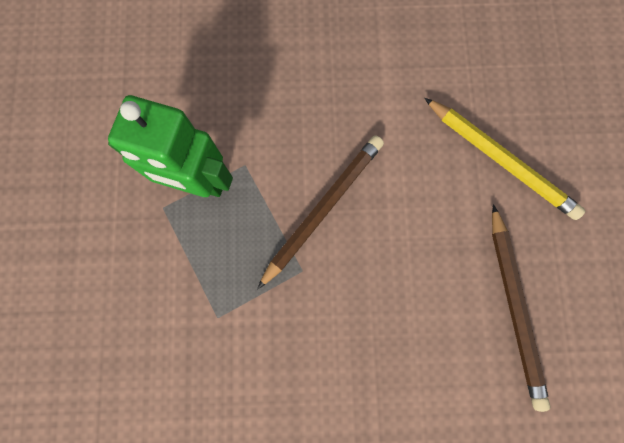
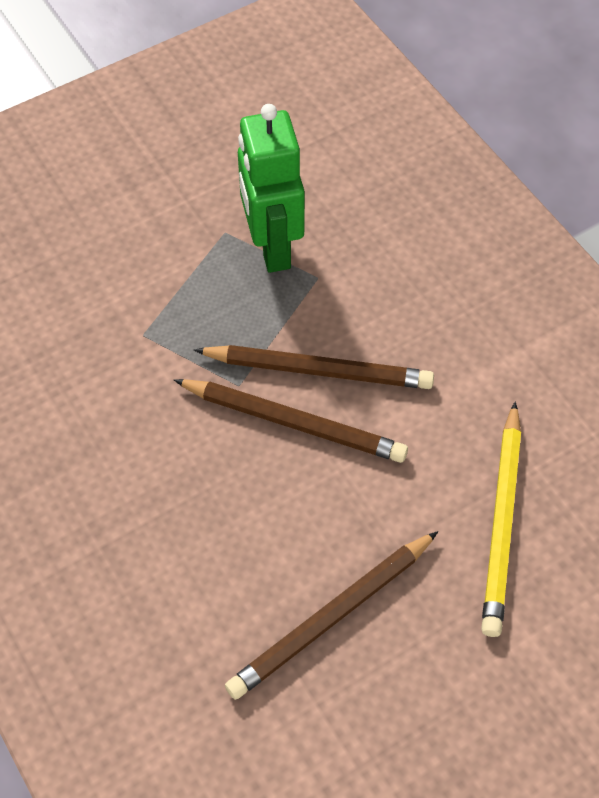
camera: 60 degrees right, 20 degrees down
(355, 249) = (294, 423): none -> brown pencil

